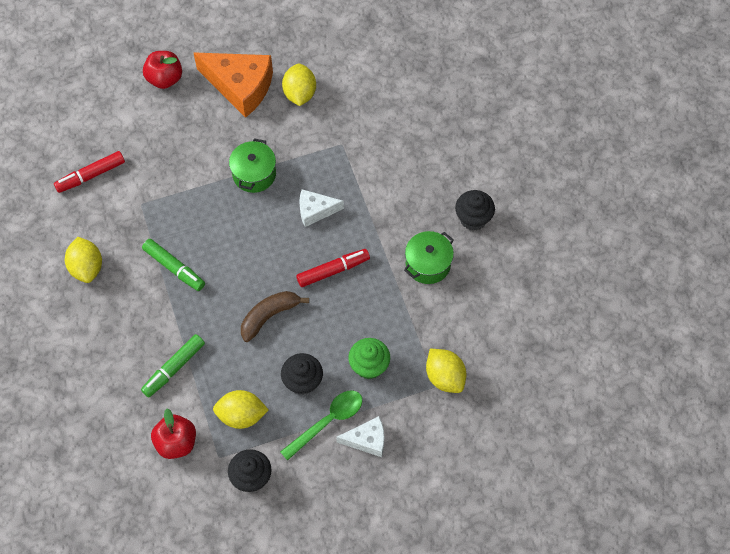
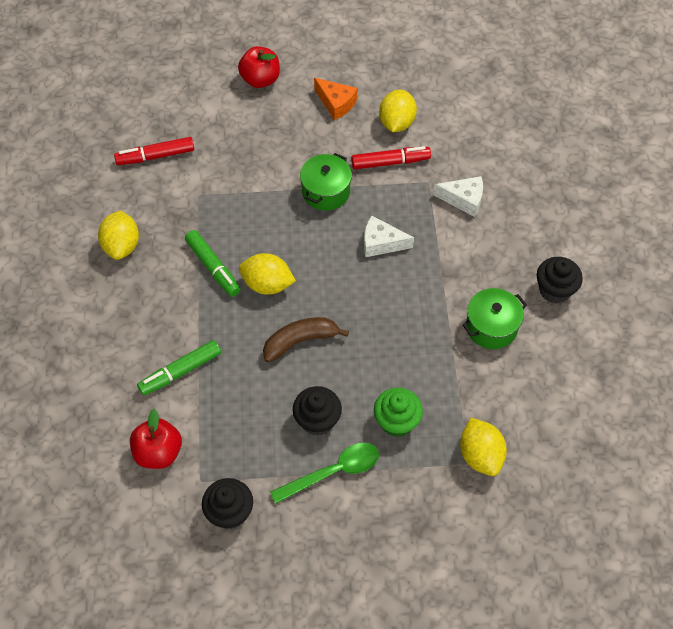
camera: 15 degrees right, 5 degrees down
(240, 87) = (336, 103): orange cheese -> orange cheese, size x0.54
(241, 415) = (239, 441): yellow lemon -> yellow lemon (267, 284)
(333, 270) = (384, 309): red marker -> red marker (390, 162)
(367, 440) = (372, 504): white cheese -> white cheese (464, 200)

